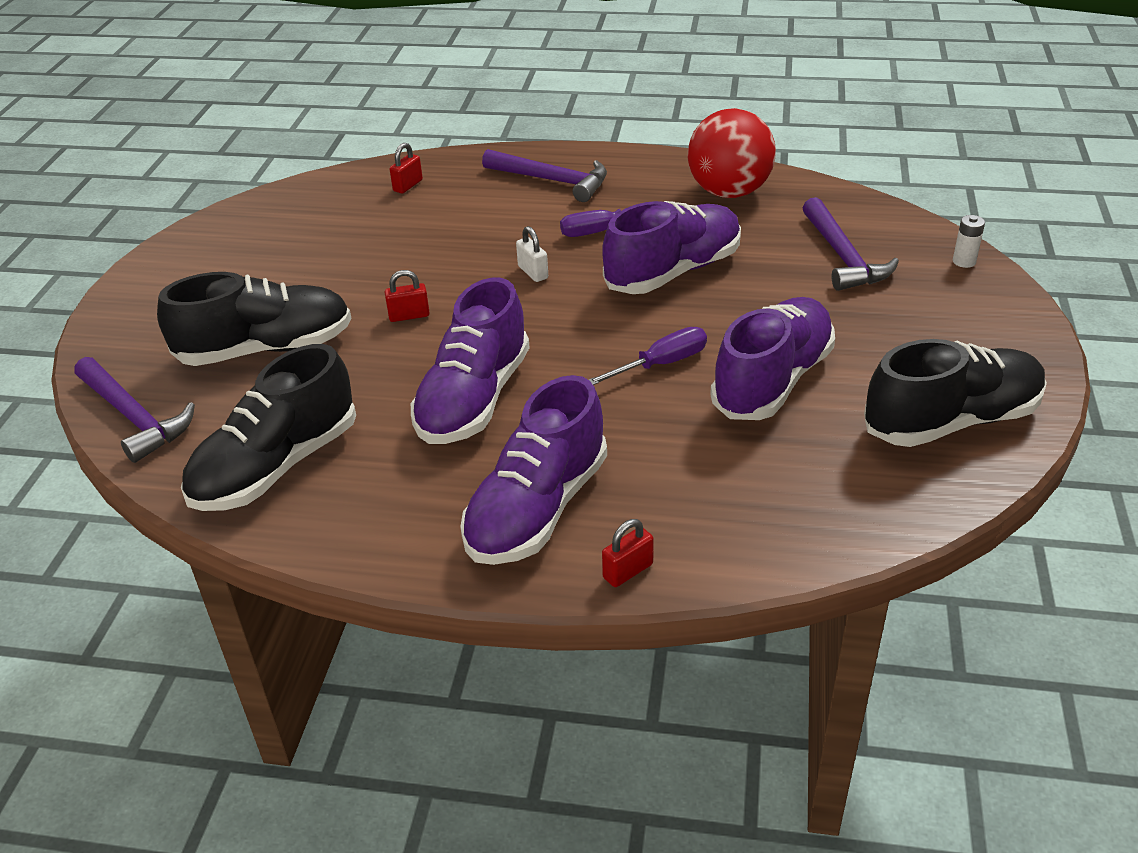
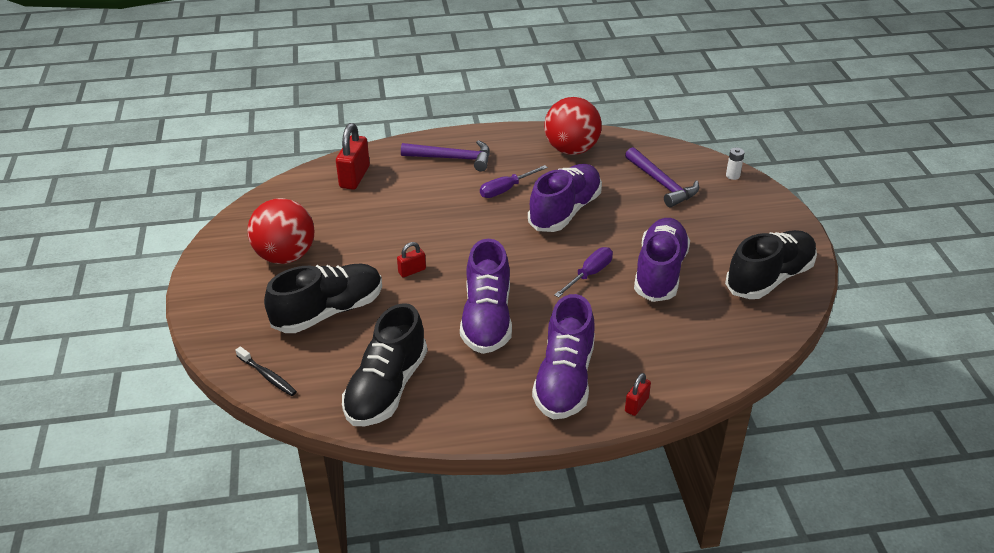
camera: 20 degrees left, 0 degrees up
(134, 417) = (267, 376): purple hammer -> black toothbrush
(257, 269) = (285, 256): none -> red ball
(408, 185) = (354, 177): red padlock -> red padlock, size x1.88
(533, 272) = (476, 226): white padlock -> none

